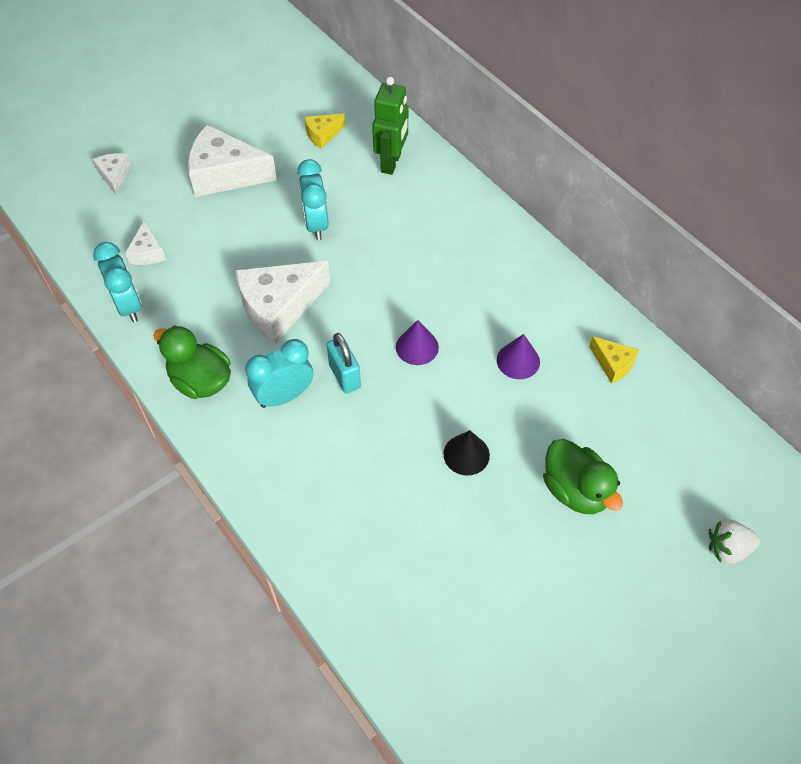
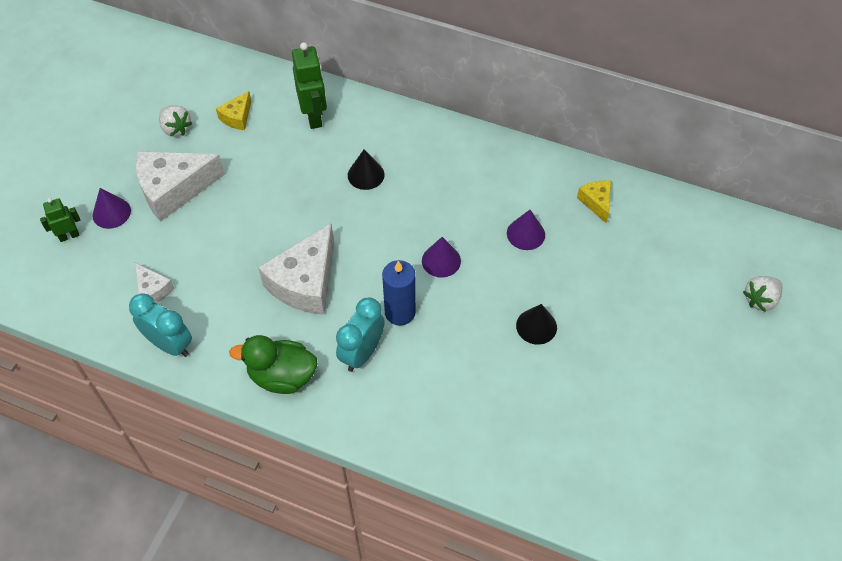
camera: 30 degrees left, 0 degrees up
(114, 176) = (69, 236): white cheese -> green robot
(161, 171) = (111, 213): none -> purple cone
(264, 123) = (176, 129): none -> white strawberry
(316, 224) = (287, 198): turquoise clock -> none
(345, 376) = (400, 312): turquoise padlock -> blue candle
(402, 235) = (366, 175): none -> black cone
(575, 490) = (632, 312): green duck -> none
(613, 364) = (596, 202): yellow cheese -> yellow cheese turned 120 degrees counterclockwise

